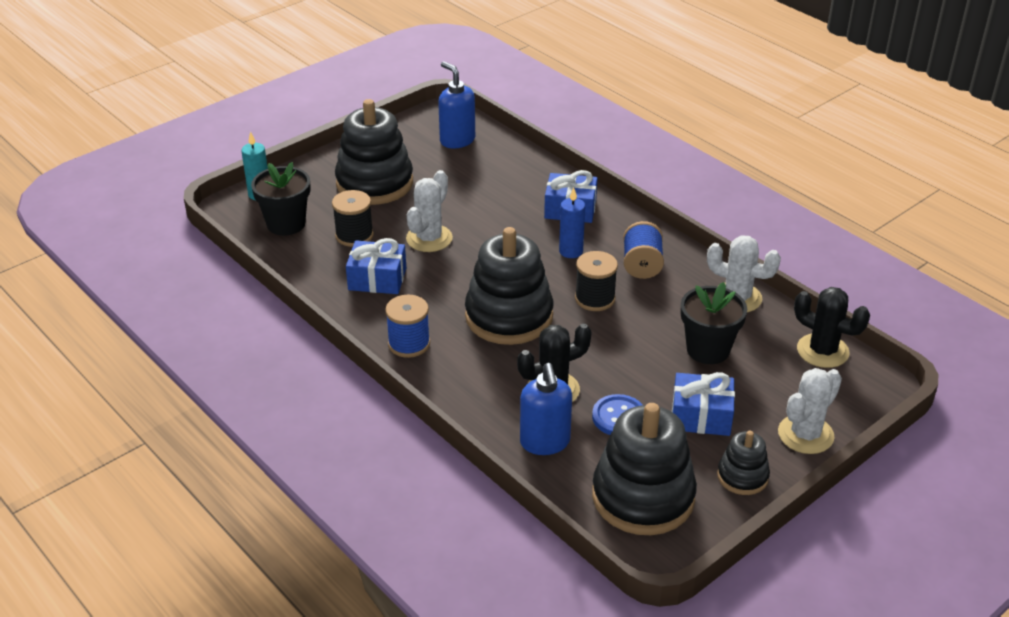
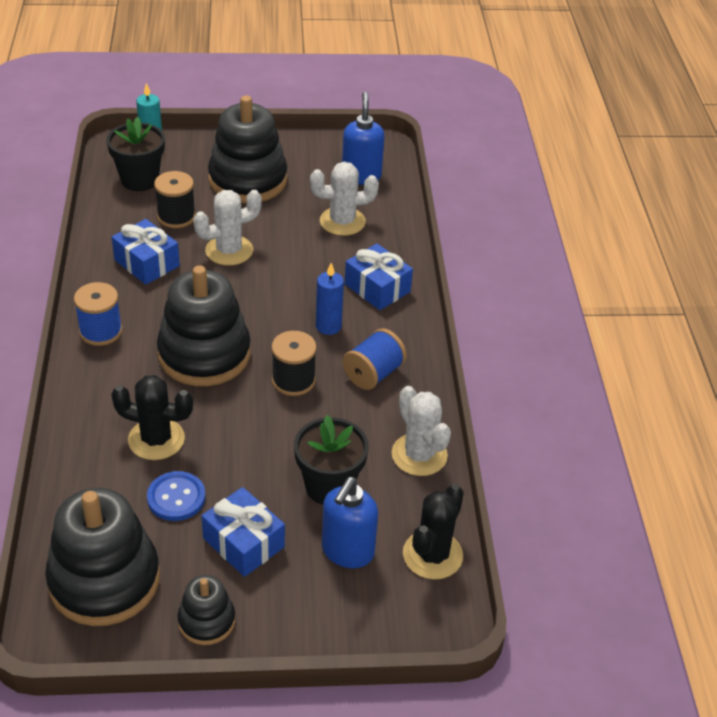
camera: 35 degrees right, 5 degrees up
(545, 442) = (92, 480): blue soap dispenser -> blue soap dispenser (347, 551)
(805, 434) = (311, 622): white cactus -> white cactus (342, 221)
(822, 351) = (432, 555): black cactus -> black cactus turned 45 degrees clockwise

